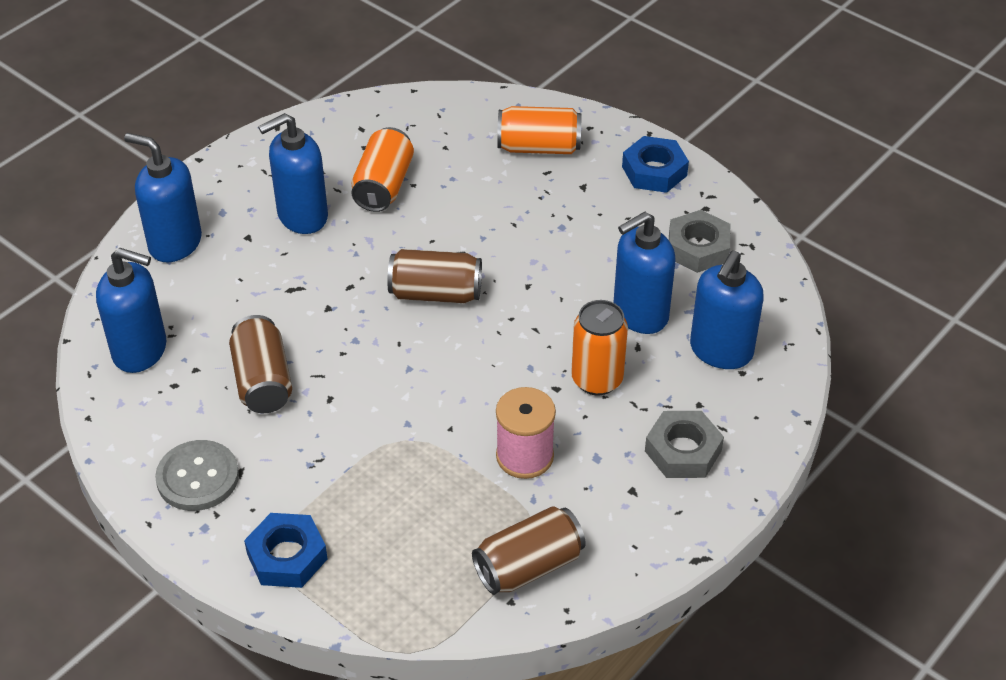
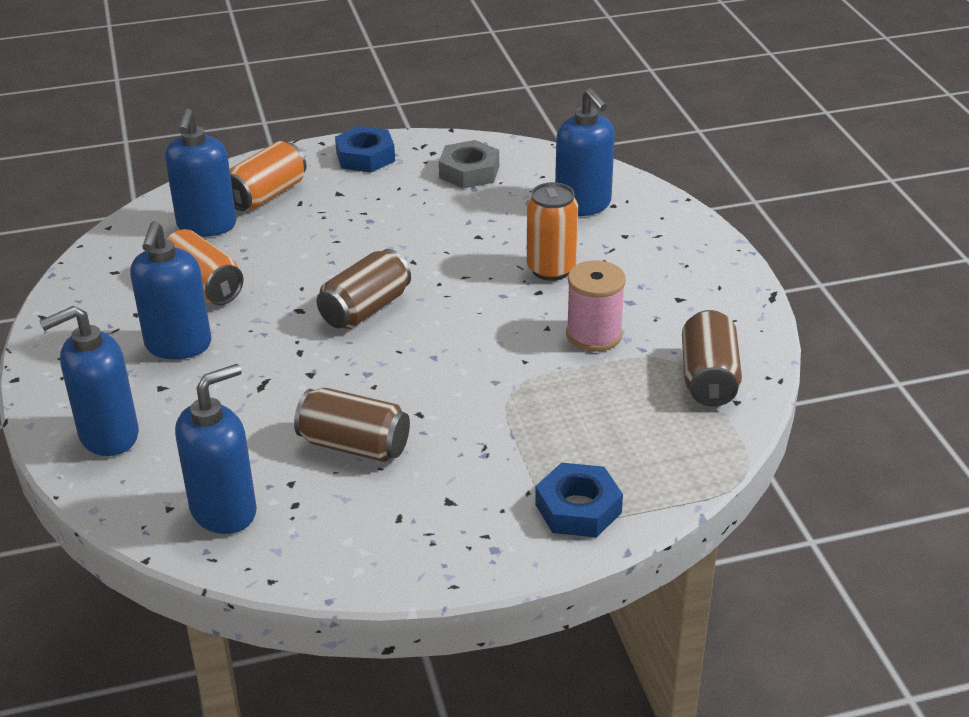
camera: 55 degrees left, 10 degrees down
(198, 477) = (429, 531): grey button -> none
(640, 314) = (506, 223): blue soap dispenser -> blue soap dispenser (206, 226)
(683, 451) = (663, 261): grey nut -> none

